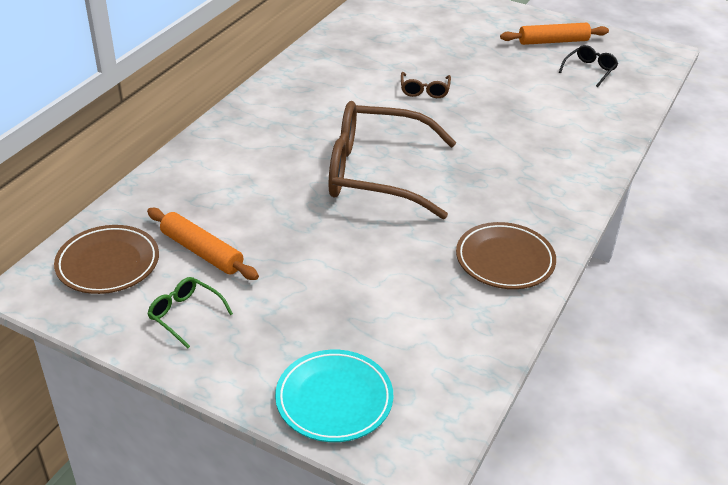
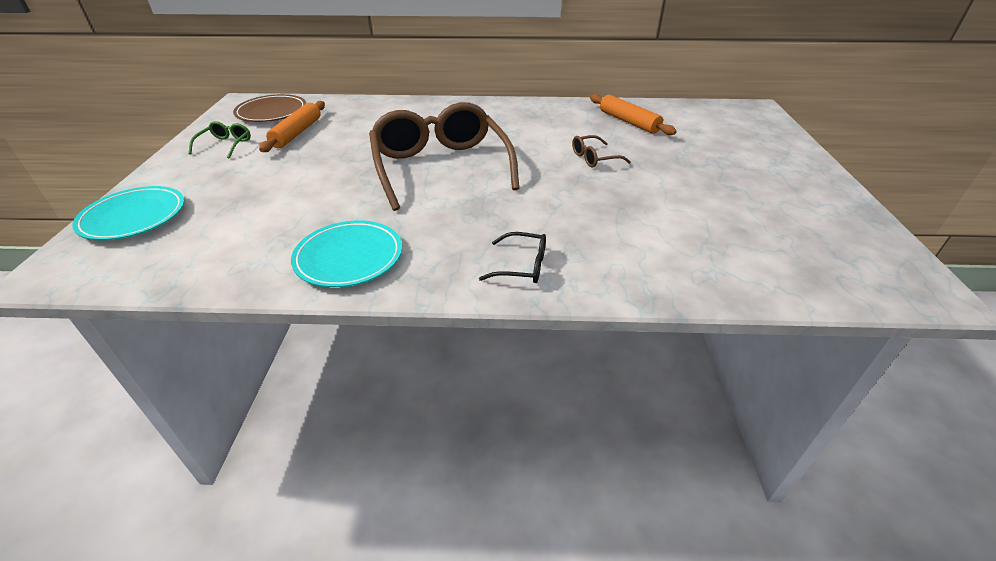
camera: 65 degrees right, 0 degrees up
(505, 260) = (349, 258): brown plate -> turquoise plate
(553, 41) = (799, 203): orange rolling pin -> orange rolling pin (629, 122)
(589, 70) = (776, 239): black glasses -> black glasses (522, 266)

